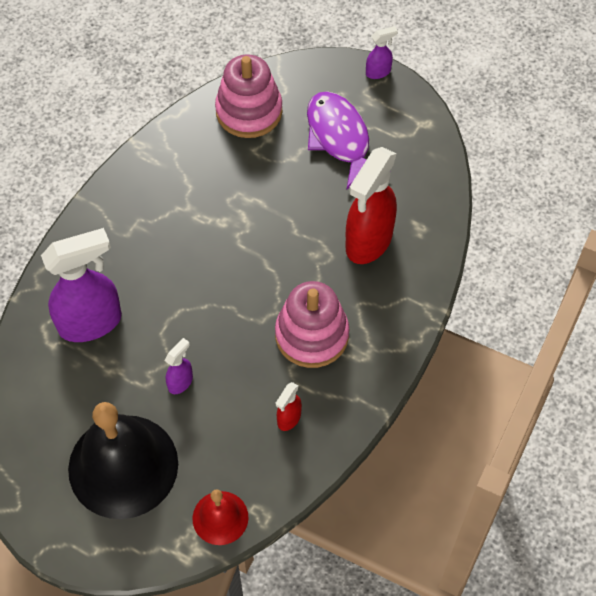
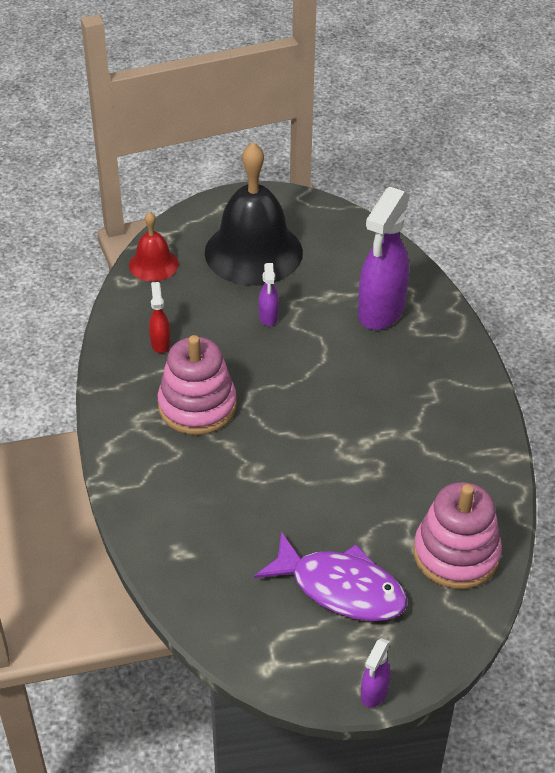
camera: 140 degrees right, 15 degrees down
(368, 242) = (218, 508): red spray bottle -> none

